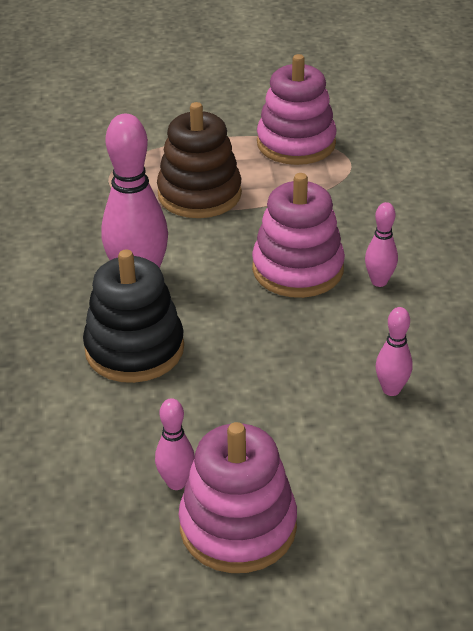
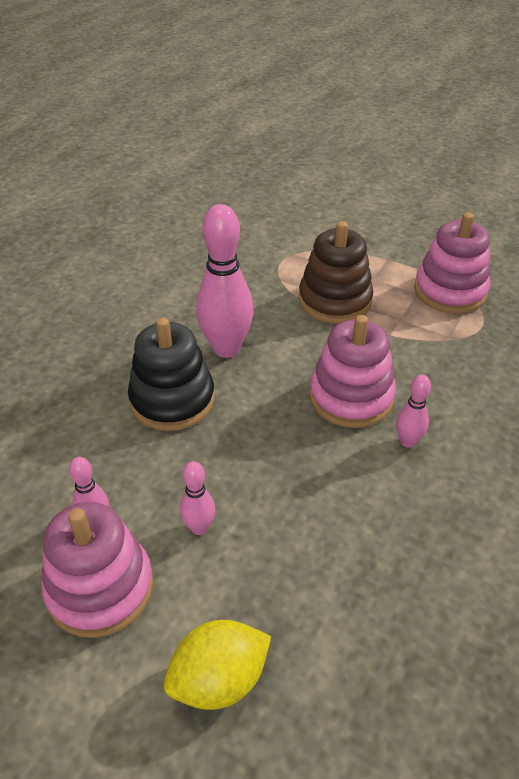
camera: 35 degrees right, 5 degrees up
(391, 389) = (326, 544): pink bowling pin -> pink bowling pin (199, 527)
(407, 528) = (219, 680): none -> yellow lemon

